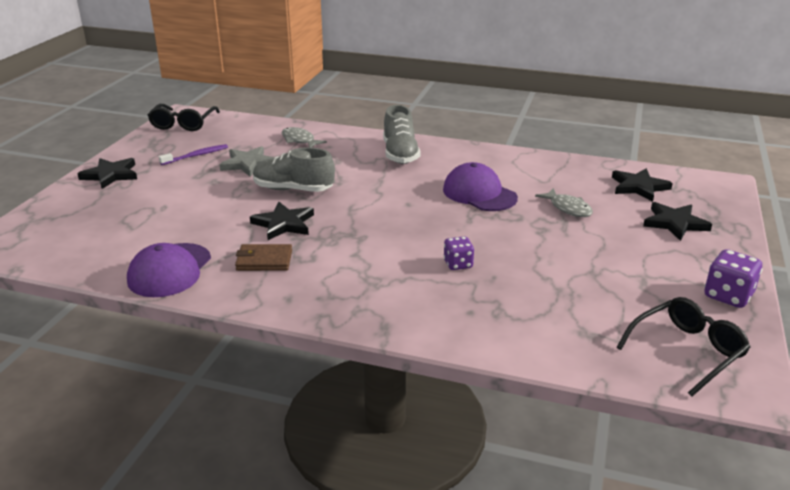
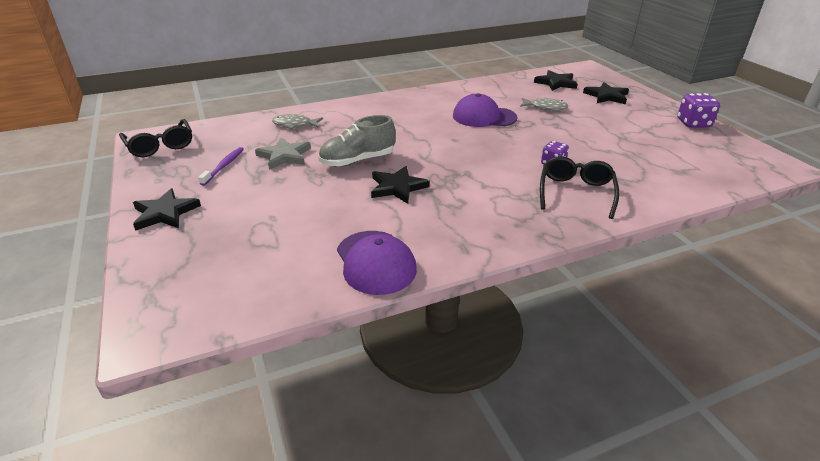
camera: 40 degrees left, 5 degrees up
(264, 260) = (433, 219): brown wallet -> none
(400, 154) = (388, 110): grey shoe -> none
(687, 351) = (730, 158): black glasses -> black glasses (575, 192)

